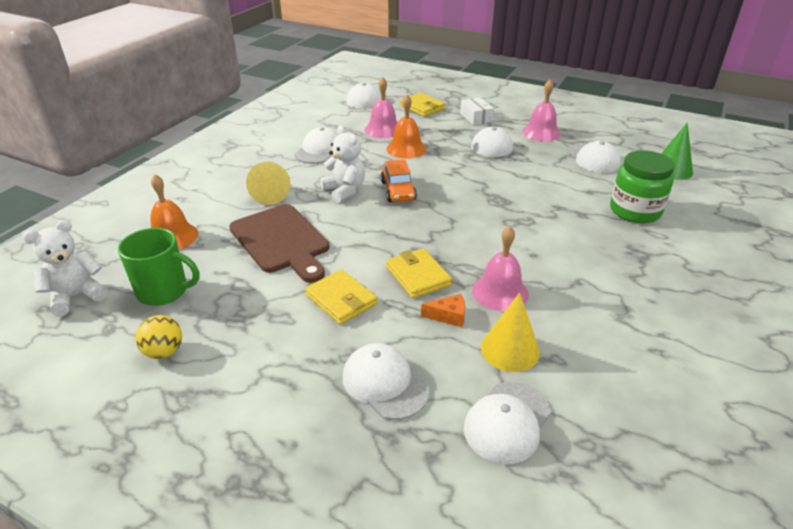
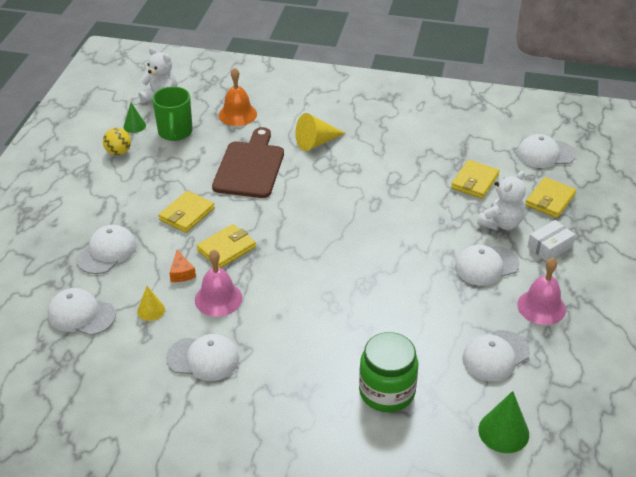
camera: 75 degrees right, 5 degrees up
(114, 329) = (134, 126): none -> green cone
(281, 241) = (250, 167): brown cutting board -> brown cutting board turned 150 degrees clockwise
(319, 150) = (406, 150): white cap -> white cap (203, 358)
(344, 190) = (339, 182): white teddy bear -> white teddy bear (501, 223)
(383, 129) = (474, 182): pink bell -> yellow wallet
(398, 191) = (353, 215): orange car -> none
(406, 149) = (439, 205): orange bell -> none
(510, 350) = (151, 310): yellow cone -> yellow cone, size x0.62

